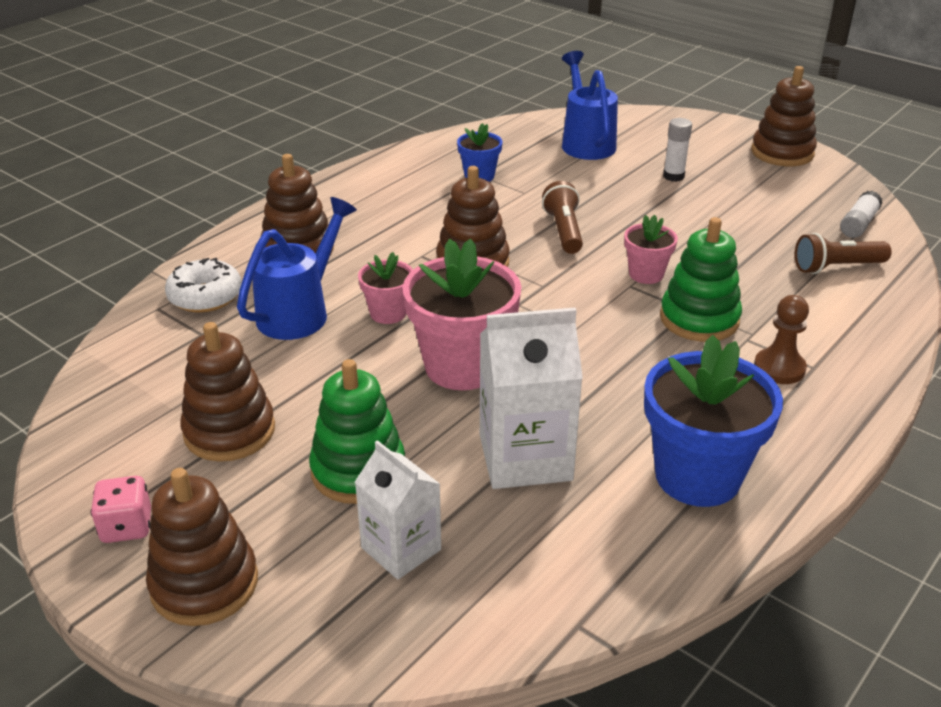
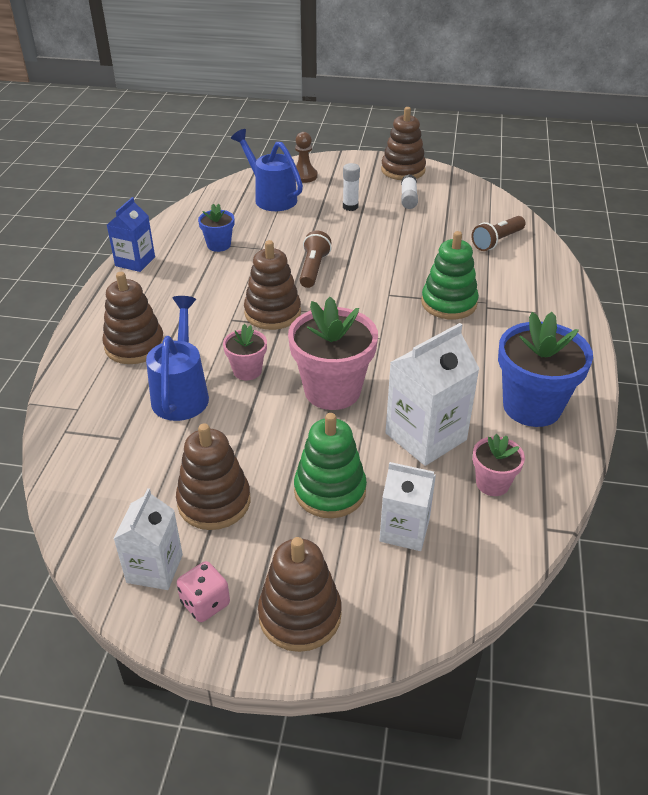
camera: 30 degrees left, 5 degrees up
(113, 471) = (154, 568): none -> white carton
(205, 296) = (96, 408): white donut -> none
(376, 168) = (135, 261): none -> blue carton
(563, 231) = (313, 269): brown flashlight -> brown flashlight turned 45 degrees clockwise
(646, 274) = (392, 283): pink flower pot -> pink flower pot (492, 483)
(779, 368) = (519, 319): brown pawn -> brown pawn (304, 176)
(858, 224) = (486, 208): white glue stick -> white glue stick (408, 198)

